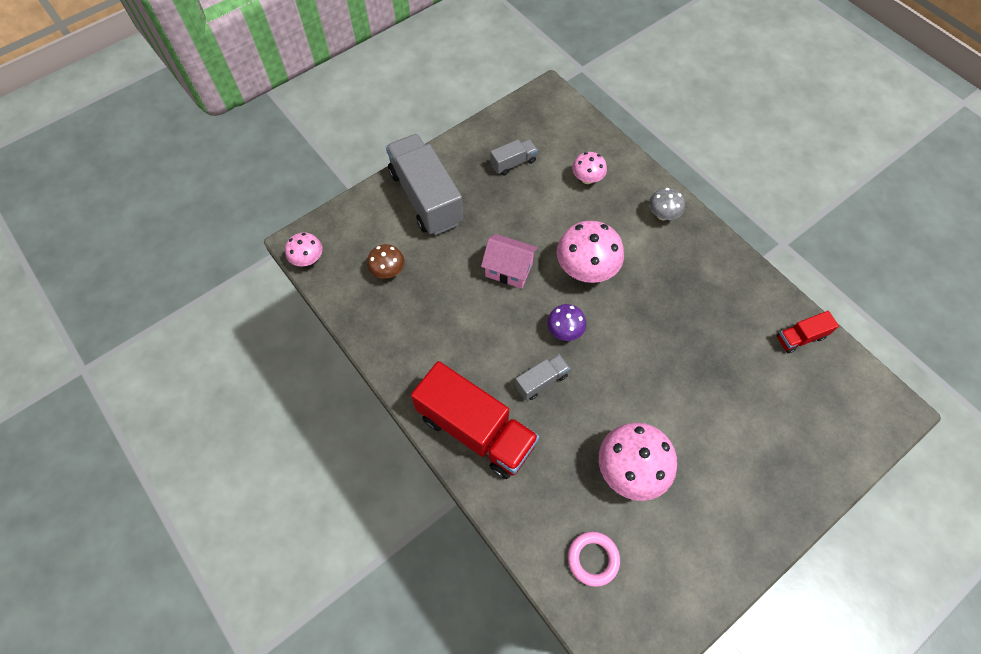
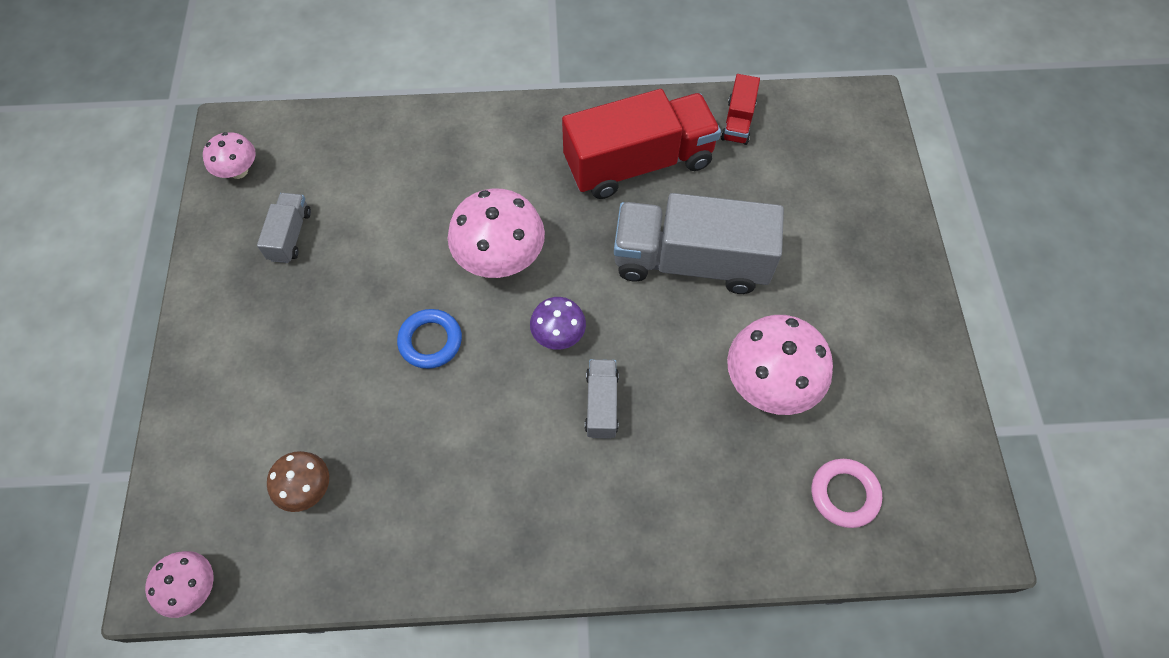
camera: 55 degrees left, 0 degrees up
(426, 197) = (242, 369): grey truck -> grey truck (691, 261)
(476, 430) = (608, 522): red truck -> red truck (638, 163)
(508, 270) = (430, 341): pink house -> blue ring
(587, 179) = (386, 174): pink mushroom -> pink mushroom (238, 171)
(662, 215) = (499, 136): grey mushroom -> none

